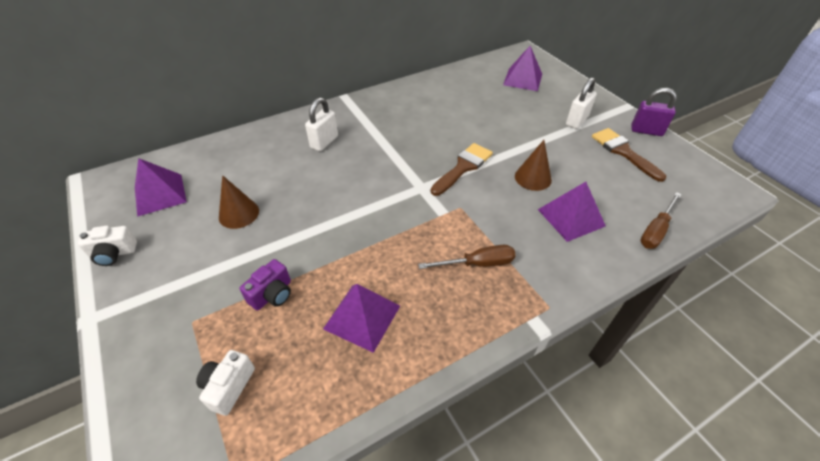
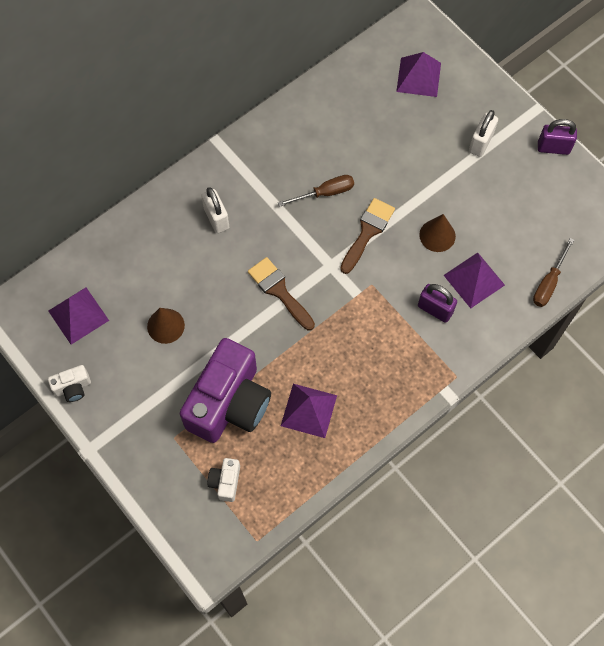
camera: 10 degrees left, 20 degrees up
(272, 294) = (229, 403): purple camera -> purple camera, size x2.40
(324, 142) = (216, 218): white padlock -> white padlock turned 45 degrees counterclockwise
(478, 264) = (395, 344): brown screwdriver -> brown screwdriver (325, 193)
(527, 237) = (435, 309): none -> purple padlock
(623, 152) = (527, 184): brown brush -> brown brush (279, 291)

